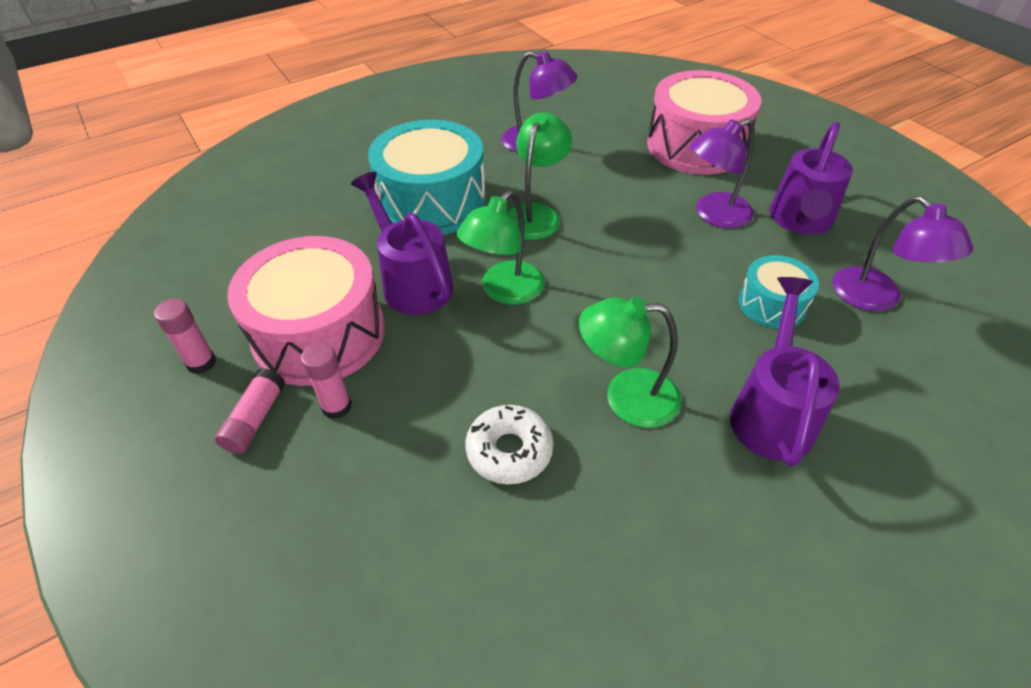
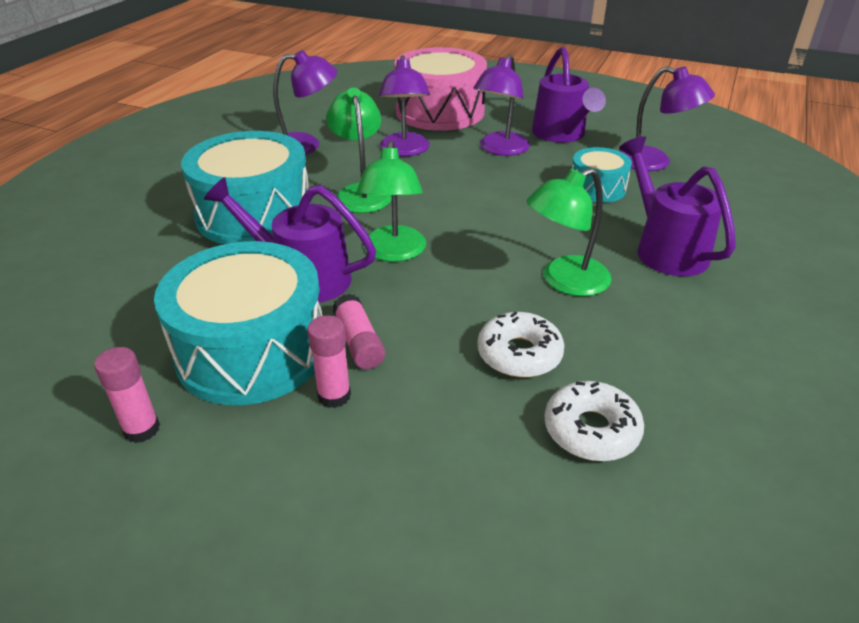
camera: 35 degrees left, 10 degrees down
(255, 419) = (260, 444): pink glue stick -> pink glue stick (359, 342)
(319, 334) = (252, 351): pink drum -> turquoise drum
(494, 562) = (591, 430): none -> white donut
(618, 181) = (405, 151): none -> purple lamp

